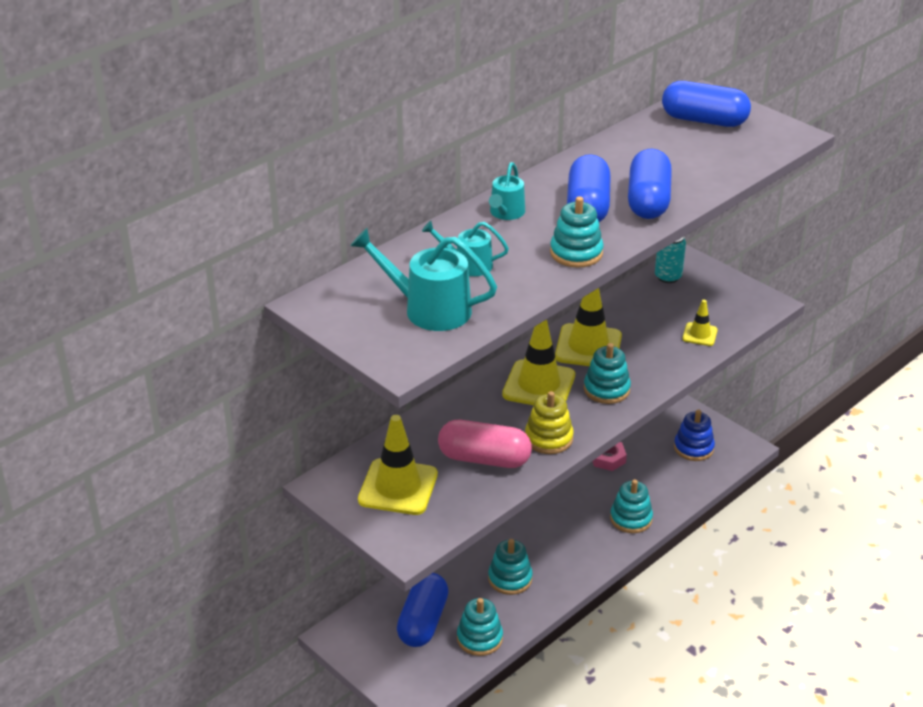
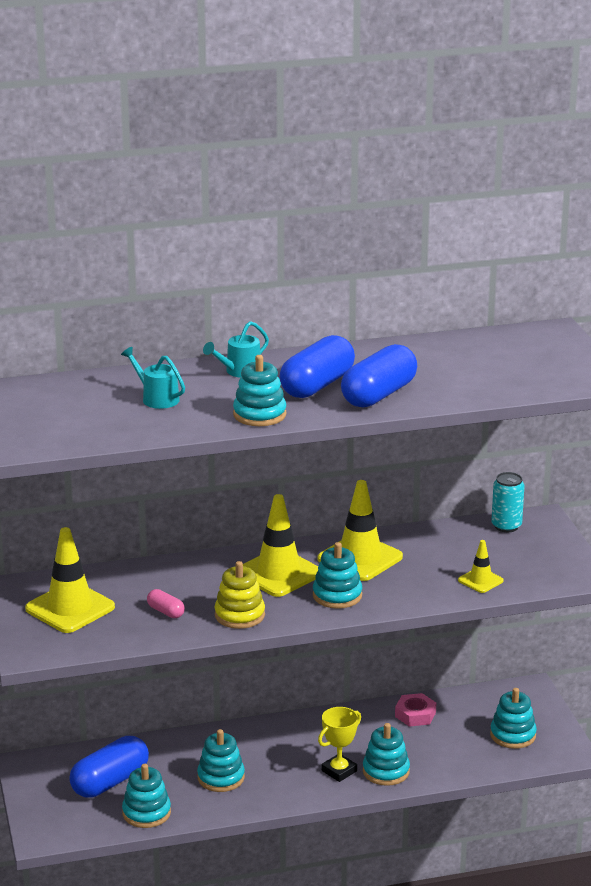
camera: 30 degrees right, 10 degrees down
(428, 309) = (83, 419): turquoise watering can -> none
(484, 459) = (166, 612): pink capsule -> pink capsule, size x0.47
(596, 533) = (339, 771): none -> yellow trophy
(693, 448) = (513, 735): blue stacking toy -> turquoise stacking toy
(704, 120) = (523, 349): blue capsule -> none

